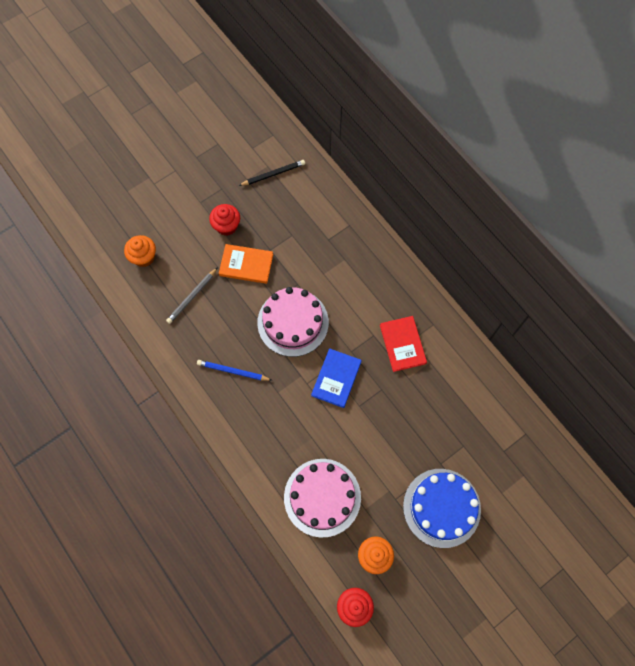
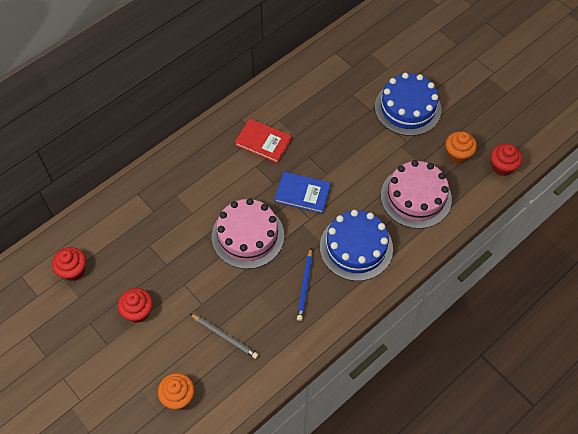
camera: 95 degrees left, 10 degrees down
(246, 265) = (185, 286): orange book -> none
(269, 425) = (356, 247): none -> blue cake
(273, 174) = (73, 270): black pencil -> red cupcake
(402, 344) = (263, 142): red book -> red book turned 45 degrees clockwise

